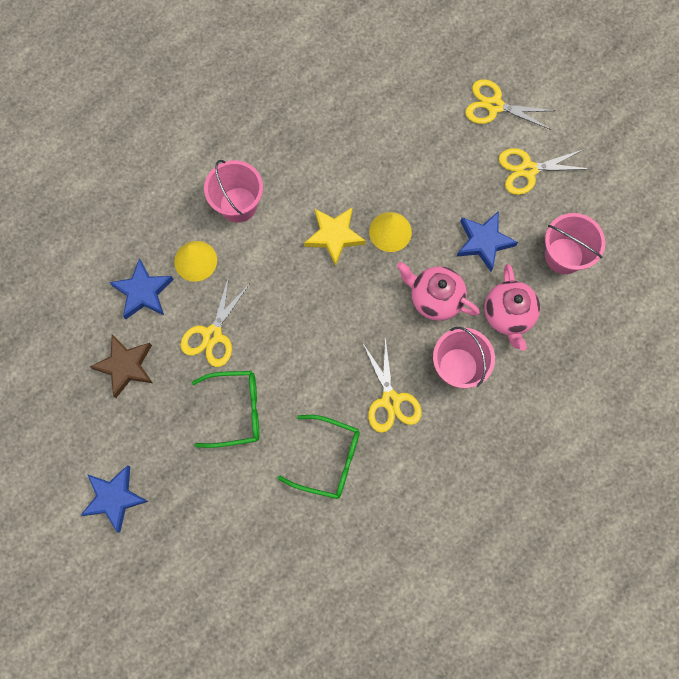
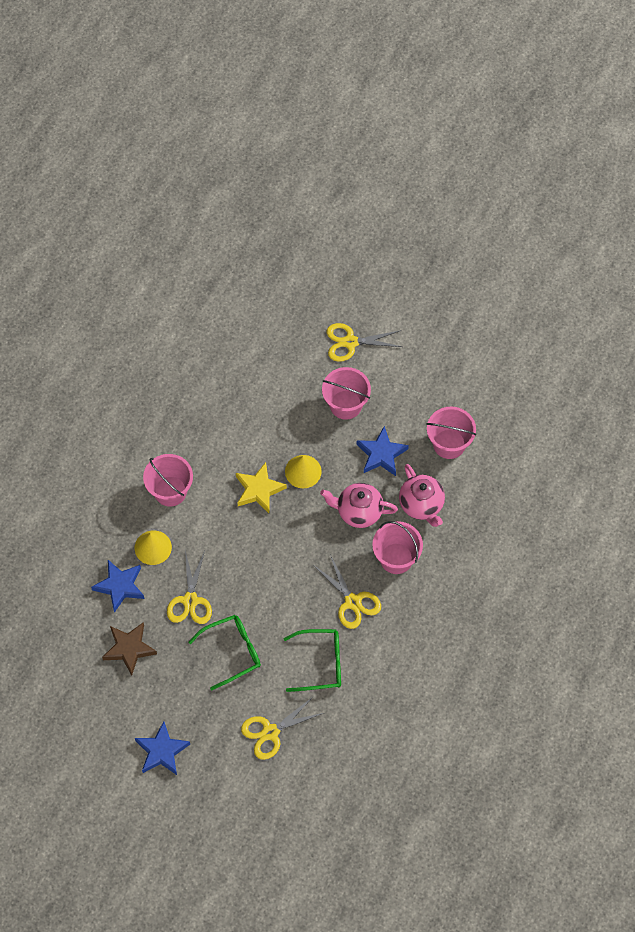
camera: 20 degrees left, 10 degrees down
(464, 173) = (345, 404): none -> pink bucket
(528, 170) = (396, 385): yellow scissors -> yellow scissors (270, 732)

